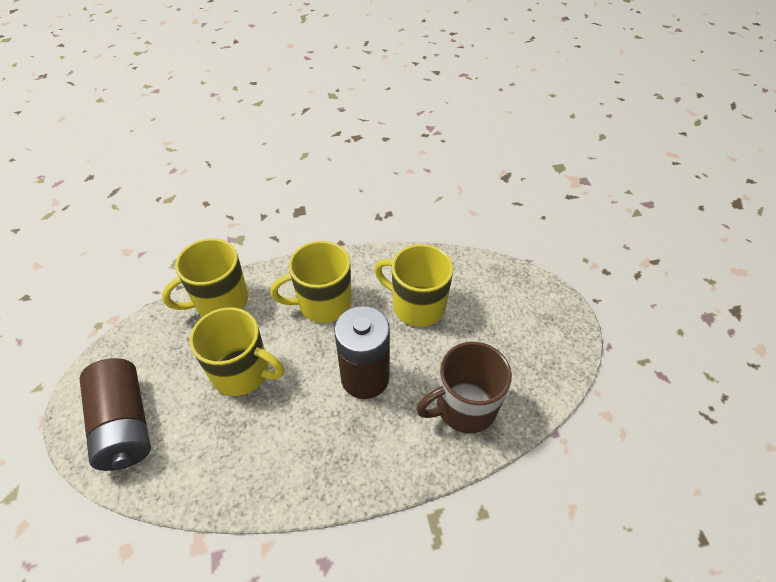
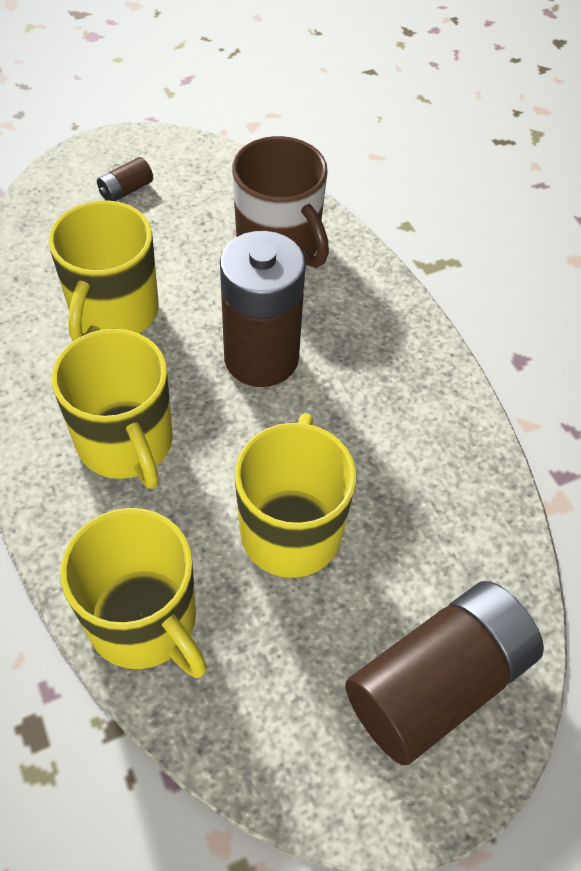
camera: 105 degrees left, 5 degrees up
(525, 321) = (126, 190): none -> brown battery

